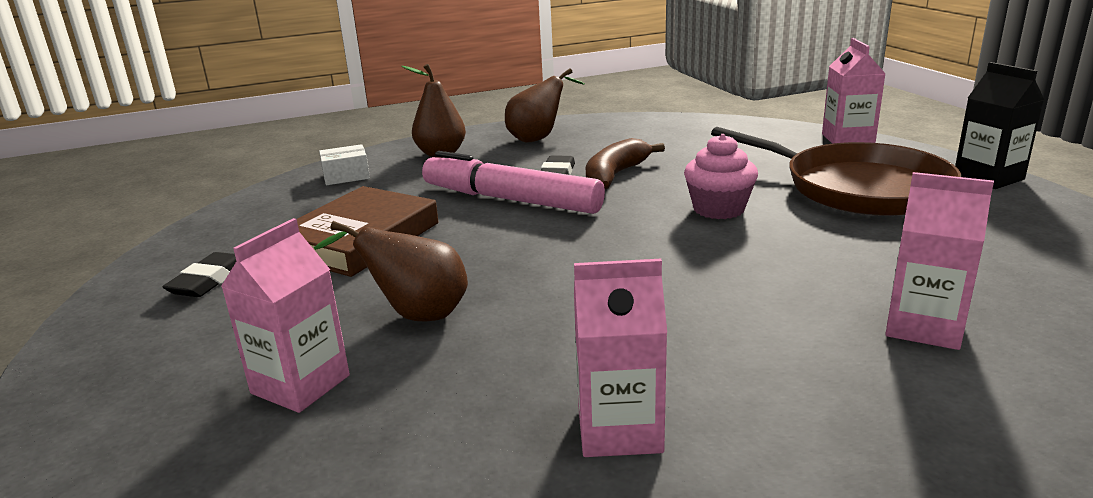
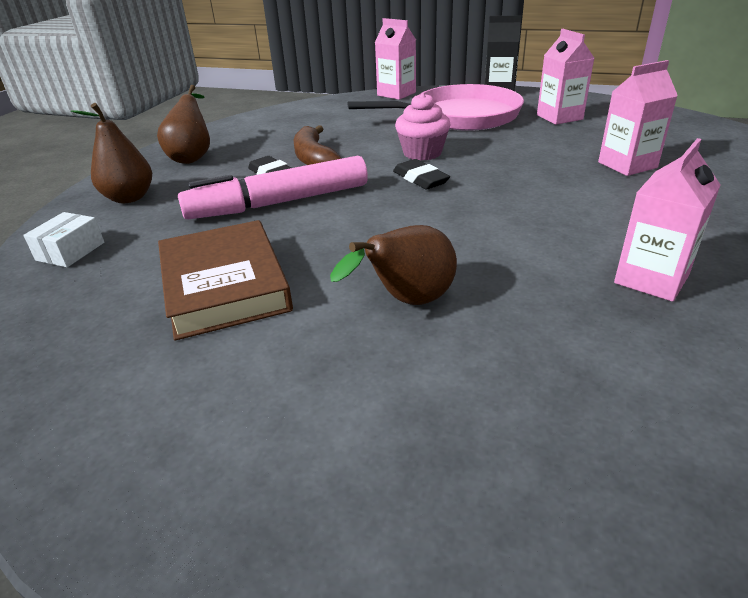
camera: 50 degrees left, 10 degrees up
(209, 280) = (154, 398): black eraser -> black eraser (420, 179)
(300, 384) = (453, 394): pink carton -> pink carton (559, 117)
(858, 188) = (460, 116): brown pan -> pink pan

